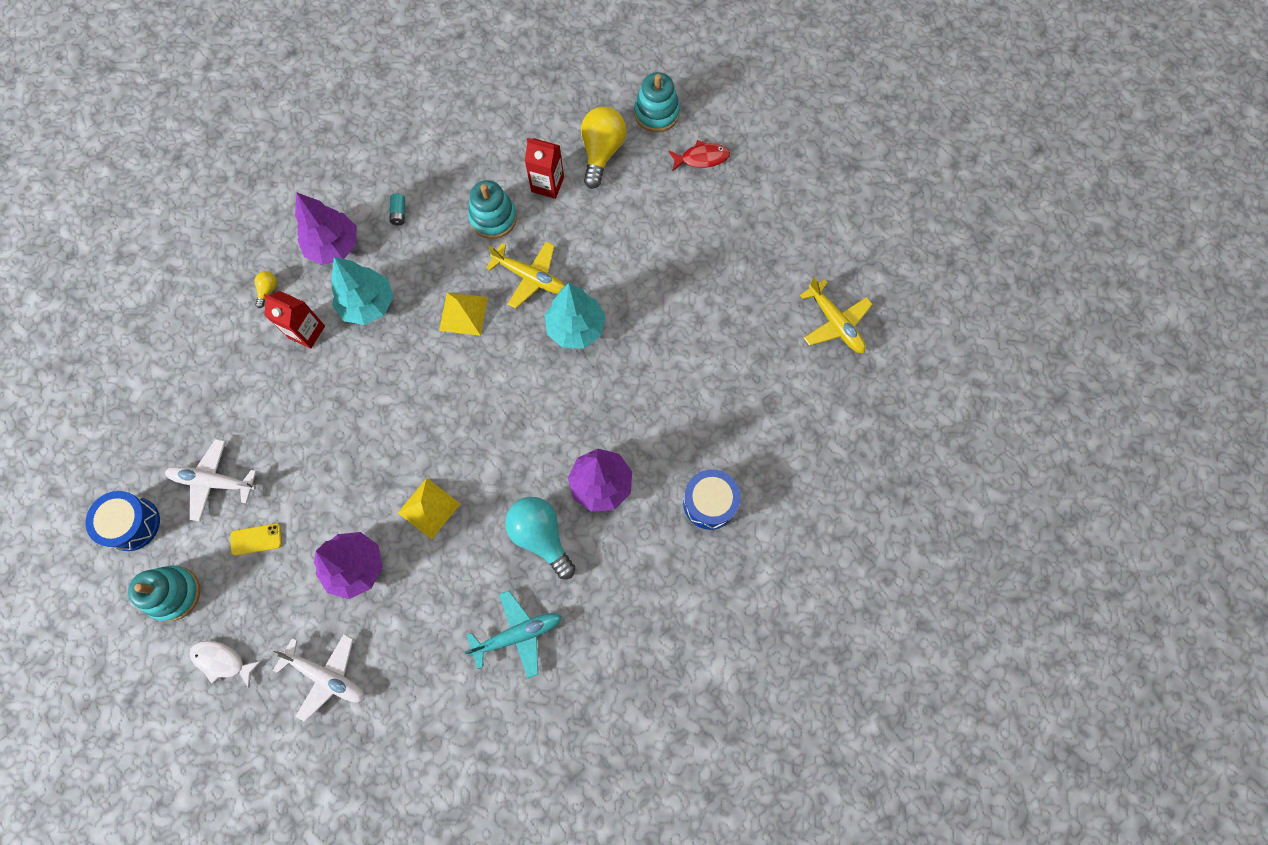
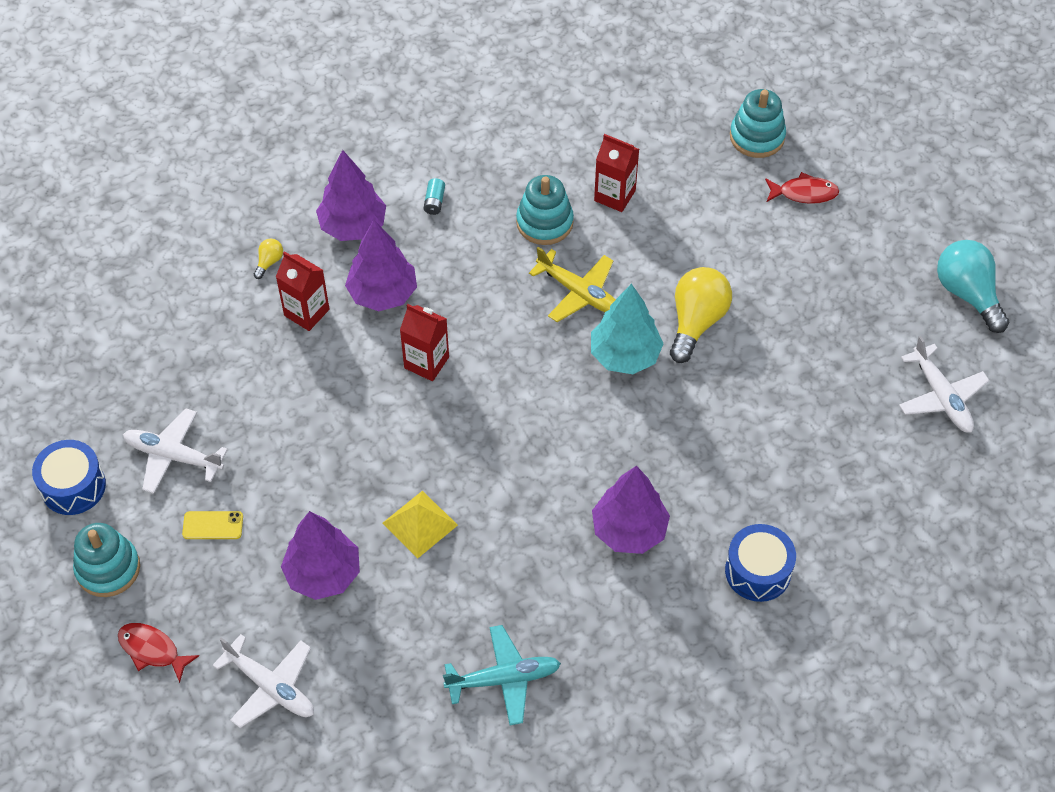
camera: 10 degrees right, 15 degrees down
(222, 661) = (152, 650): white fish -> red fish
(368, 304) = (382, 294): turquoise tree -> purple tree
(413, 361) = (426, 362): none -> red carton
(463, 313) = (493, 320): yellow pyramid -> none
(541, 536) = (548, 575): turquoise light bulb -> turquoise light bulb (967, 293)
(602, 152) = (685, 170): yellow light bulb -> yellow light bulb (696, 321)
(835, 323) = (941, 396): yellow plane -> white plane

